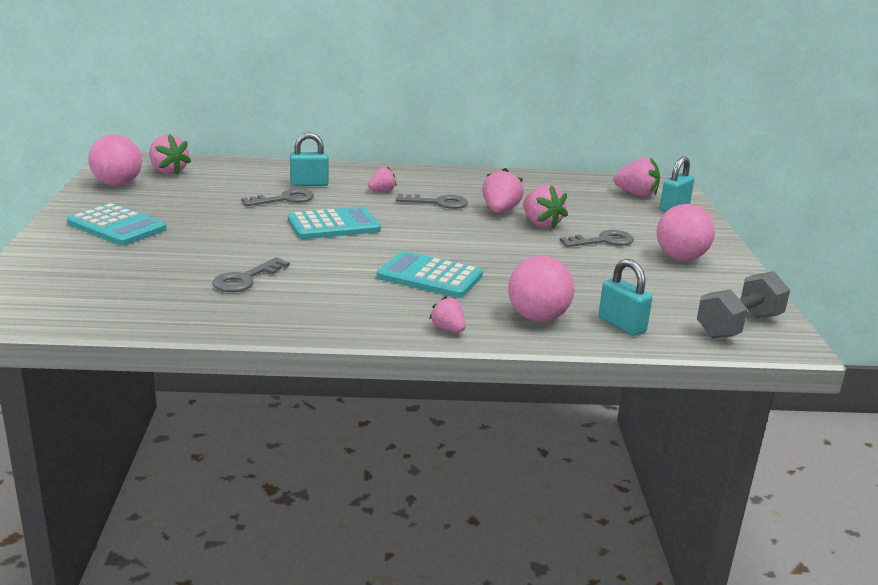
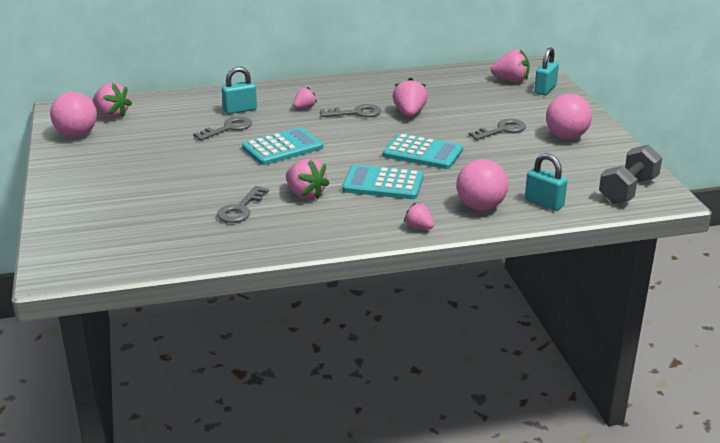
camera: 10 degrees left, 5 degrees up
(117, 226) = (104, 176): turquoise calculator -> turquoise calculator (423, 153)
(541, 224) = (447, 121): pink strawberry -> pink strawberry (305, 194)

